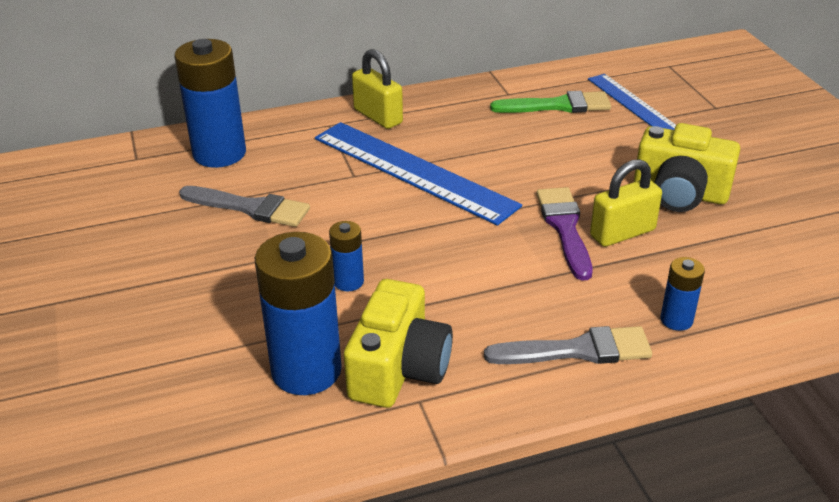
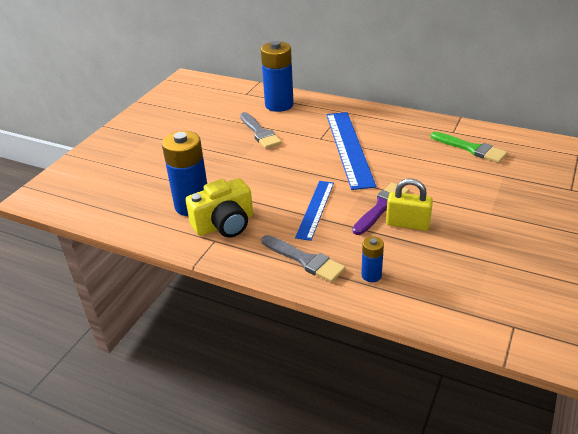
camera: 45 degrees right, 0 degrees up
(348, 282) = (254, 181): blue battery -> none
(378, 116) = (369, 117): yellow padlock -> none
(633, 104) = (518, 166): blue ruler -> blue ruler (315, 209)
(680, 193) = (471, 221): yellow camera -> none

